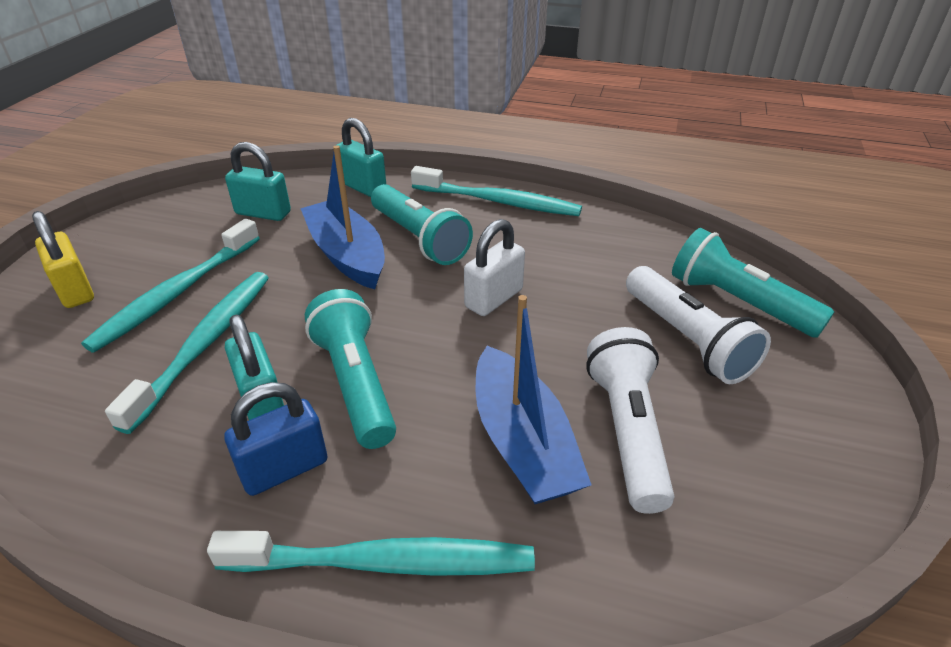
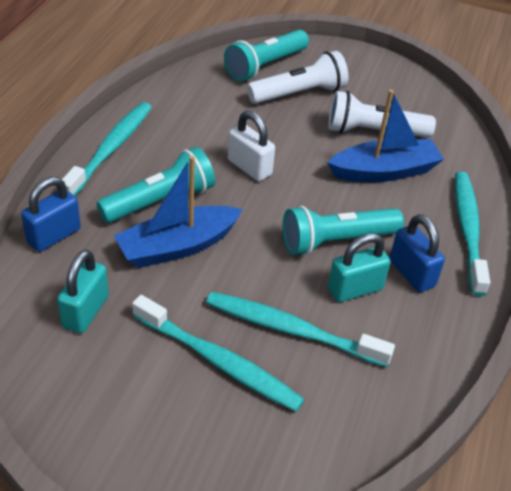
camera: 90 degrees left, 5 degrees up
(75, 290) = (203, 449): yellow padlock -> none
(363, 187) = (54, 236): turquoise padlock -> blue padlock

